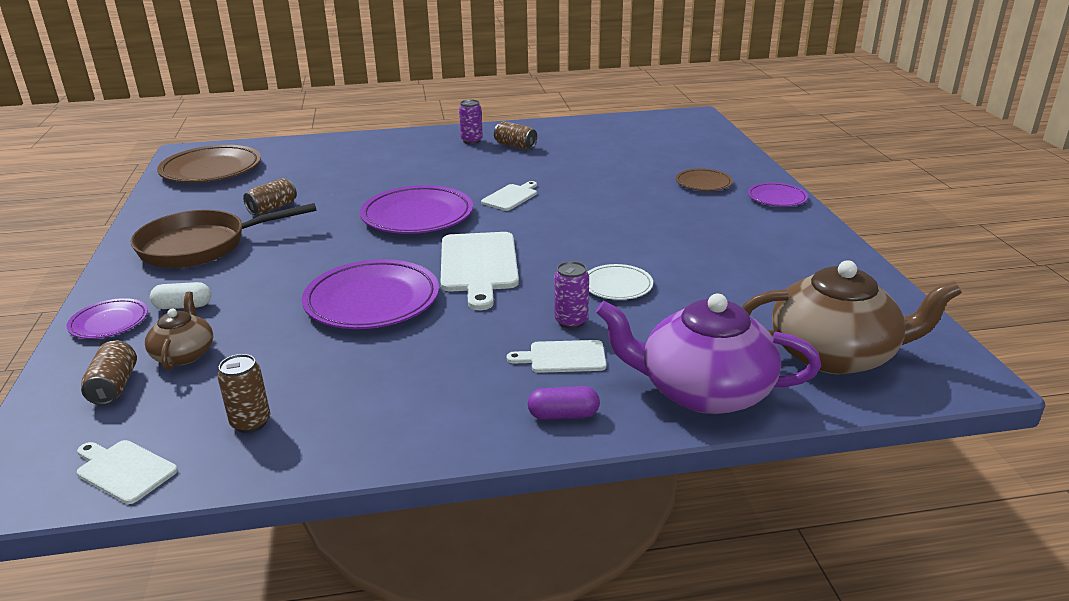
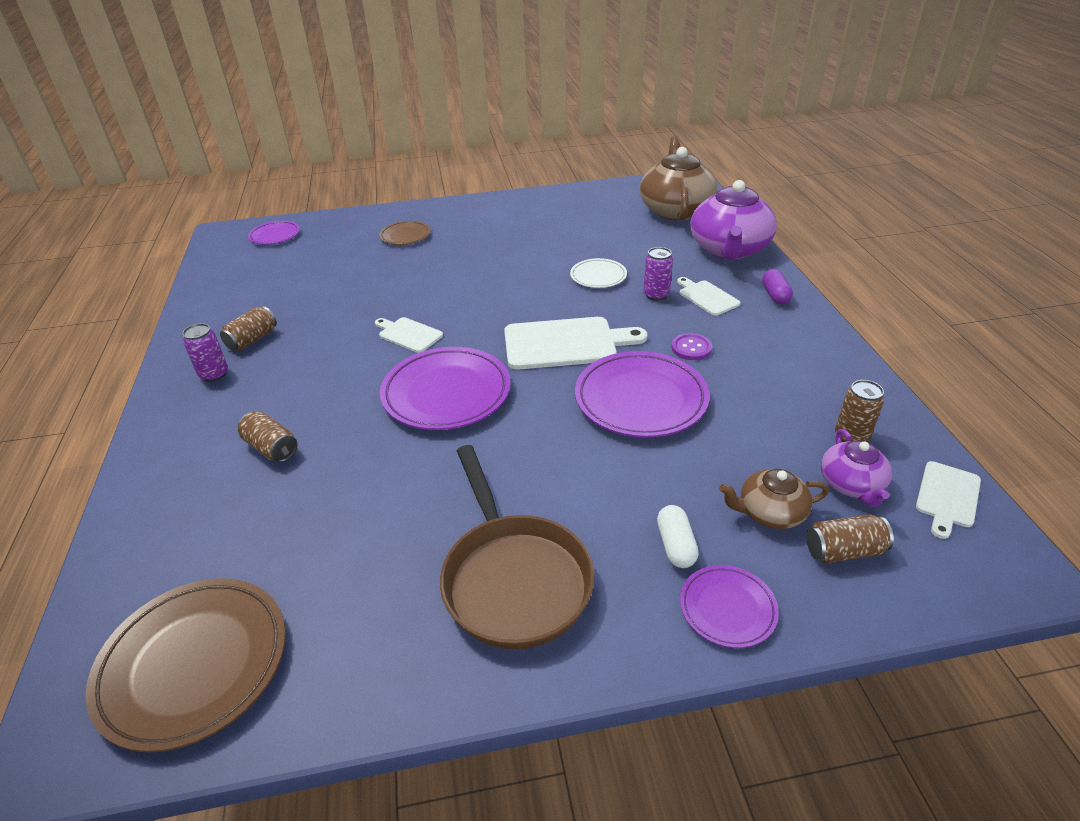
camera: 90 degrees left, 10 degrees up
(184, 407) = (851, 484): none -> purple teapot
(272, 208) = (395, 530): brown can -> brown can (271, 448)
(451, 336) = (691, 348): none -> purple button
(563, 357) = (707, 297): white cutting board -> white cutting board turned 150 degrees clockwise
(777, 198) = (445, 209): purple plate -> purple plate (275, 236)

